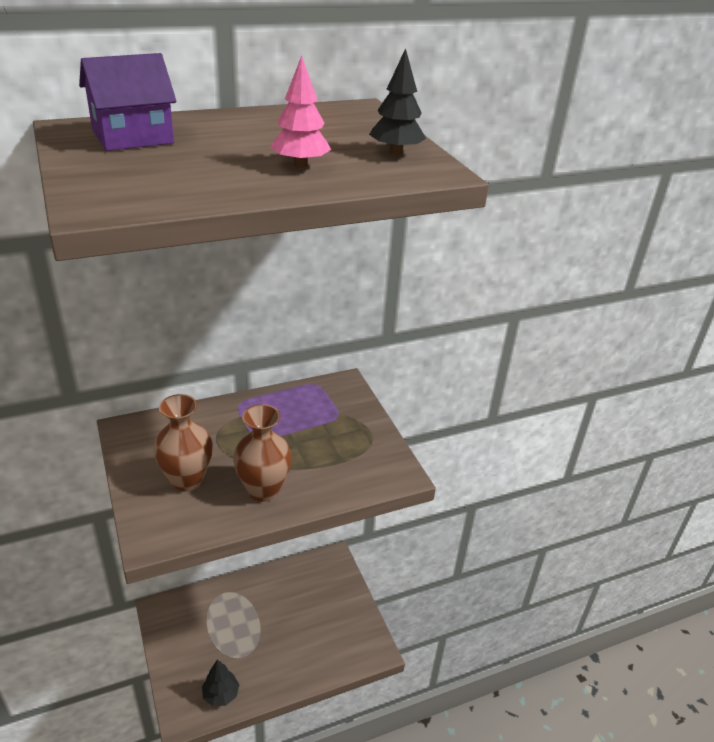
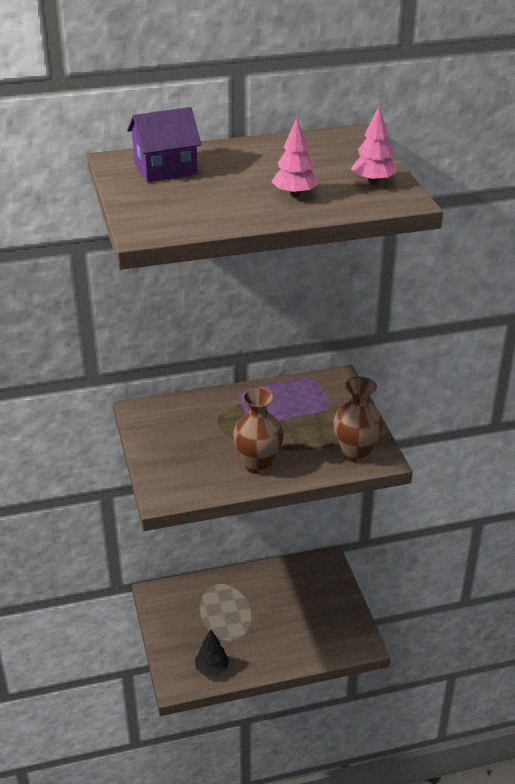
camera: 10 degrees right, 0 degrees up
(187, 480) = (192, 453): brown vase -> brown vase (355, 453)
(395, 152) = (373, 182): black tree -> pink tree

